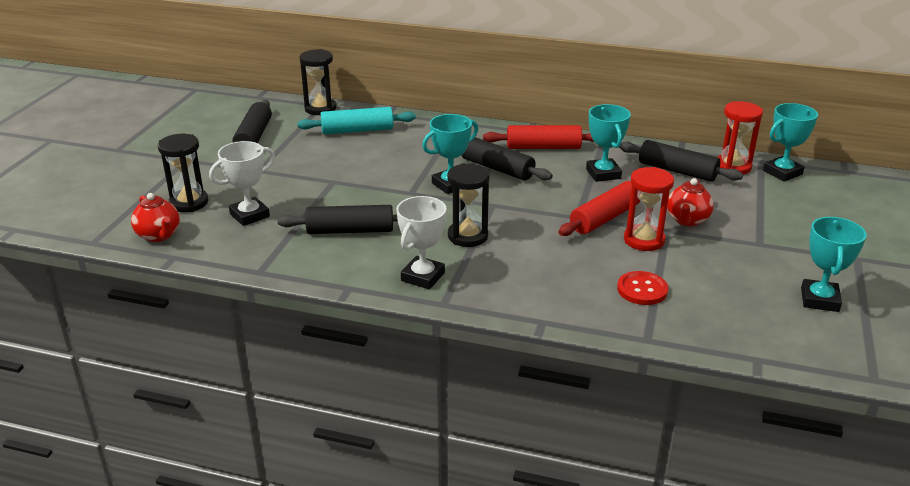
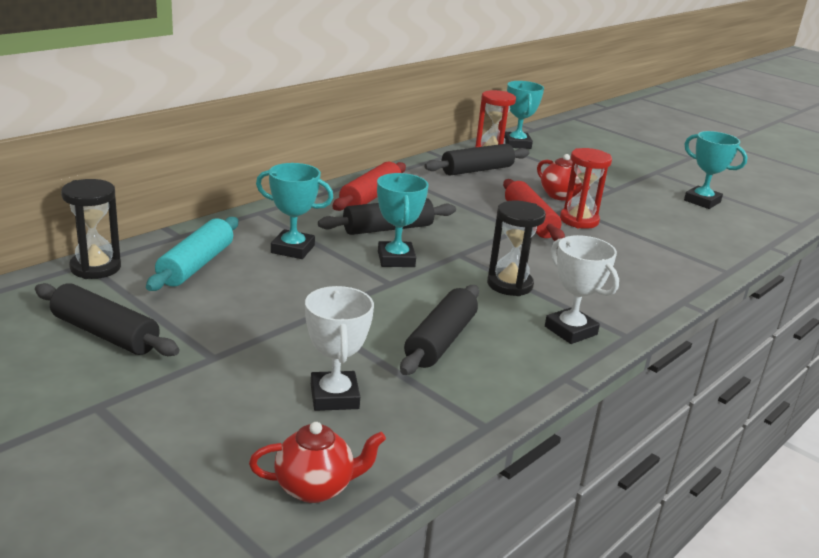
camera: 65 degrees left, 5 degrees down
(189, 203) = (243, 437): black hourglass -> none
(603, 174) = (451, 194): turquoise trophy -> turquoise trophy (293, 249)
(642, 290) = (655, 248): red button -> none

